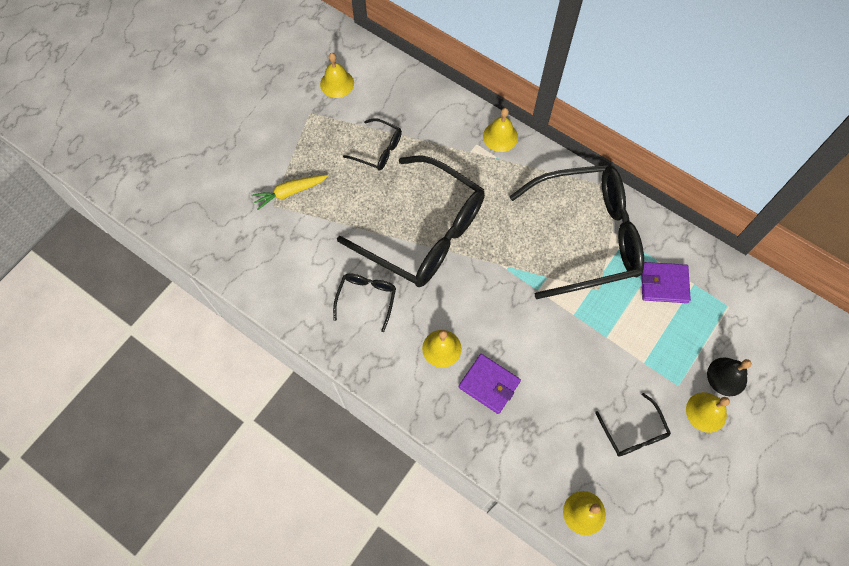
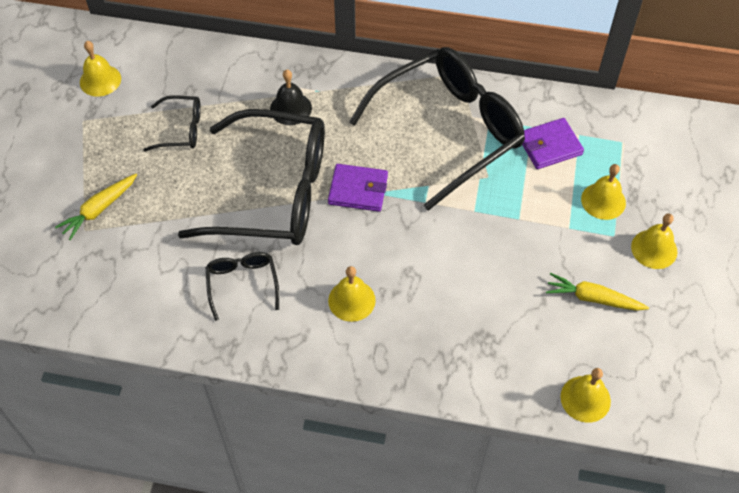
camera: 25 degrees left, 10 degrees down
(489, 384) = (421, 315): purple wallet -> purple wallet (358, 190)
(500, 136) = (309, 69): yellow bell -> yellow bell (603, 201)
(633, 432) = (593, 298): black glasses -> yellow carrot
(727, 376) = (656, 207): black bell -> black bell (290, 108)

